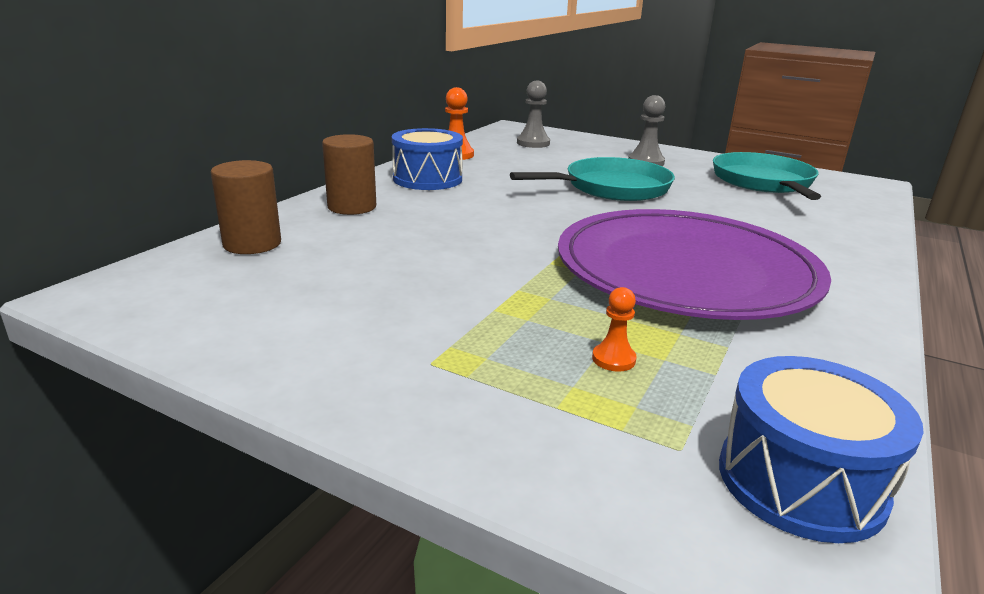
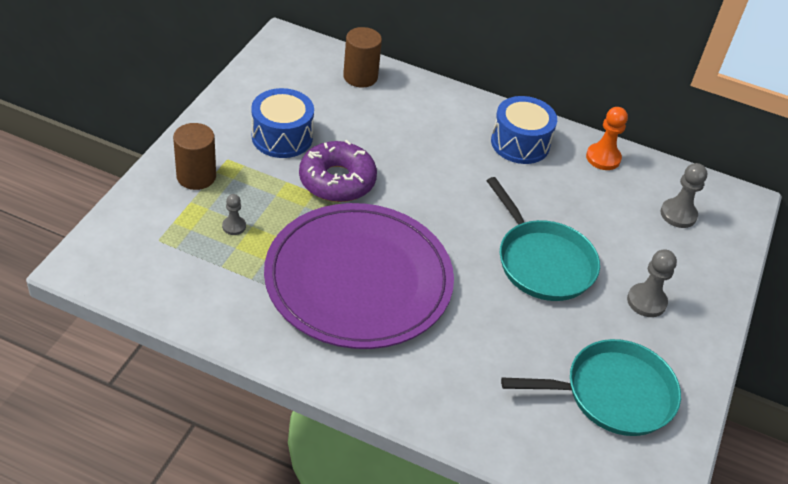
camera: 80 degrees right, 20 degrees up
(352, 207) = (438, 109): brown cylinder -> brown cylinder (196, 176)
(491, 272) = (337, 180): none -> purple donut
(613, 359) = (234, 226): orange pawn -> grey pawn
(800, 481) = (134, 275): blue drum -> blue drum (282, 137)

